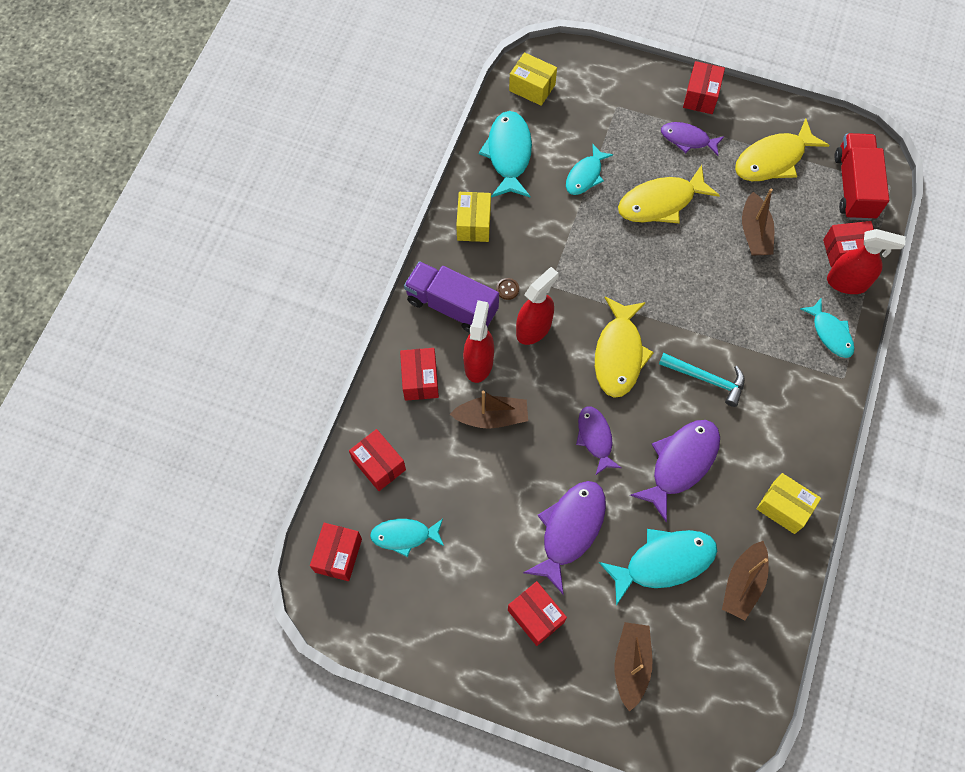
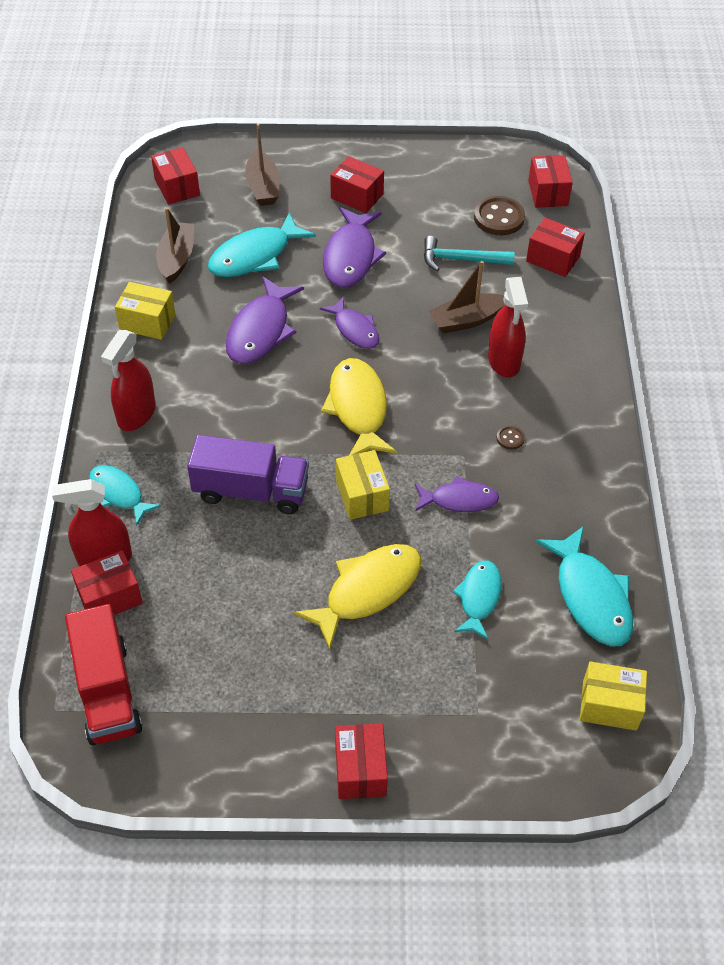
camera: 160 degrees right, 15 degrees down
(404, 536) = (499, 218): turquoise fish -> brown button
(420, 380) = (555, 332): red box -> red box (177, 187)
(452, 306) = (562, 405): purple truck -> purple truck (251, 491)
(474, 224) = (586, 497): yellow box -> yellow box (362, 495)
(534, 328) = (461, 408): red spray bottle -> red spray bottle (136, 414)
(687, 139) = (359, 692): purple fish -> purple fish (459, 500)
(706, 379) = (254, 410): turquoise hammer -> turquoise hammer (461, 259)
(754, 233) = (234, 586): brown boat -> none
(773, 160) = (229, 698): yellow fish -> none

